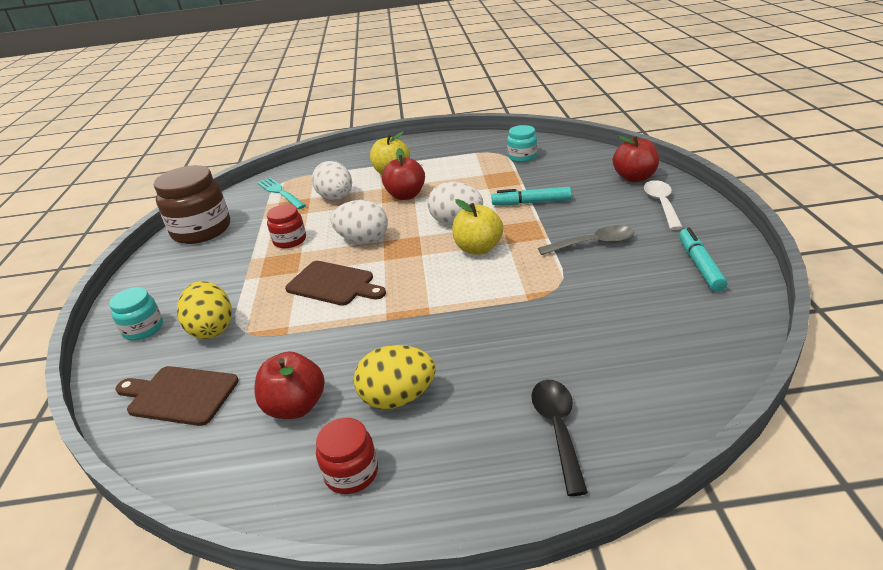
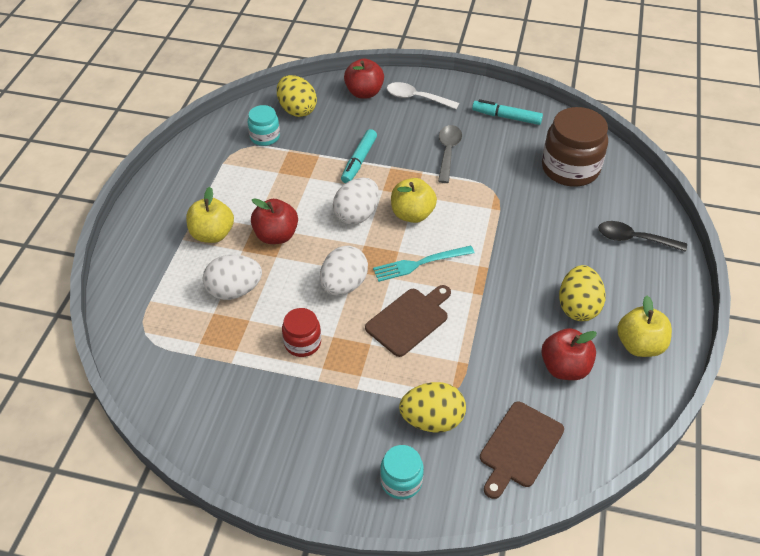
camera: 75 degrees left, 15 degrees up
(201, 230) = (214, 425): brown jar -> brown jar (570, 168)
(280, 192) = (175, 339): turquoise fork -> turquoise fork (420, 263)
(351, 473) = (639, 345): red jar -> yellow apple
(572, 158) = (297, 110): none -> yellow egg

